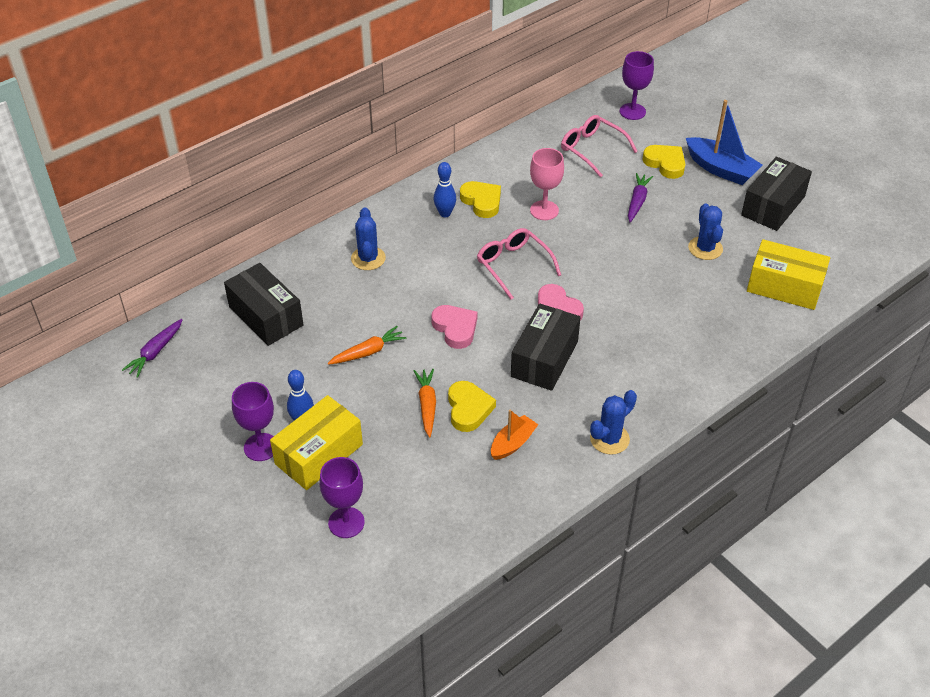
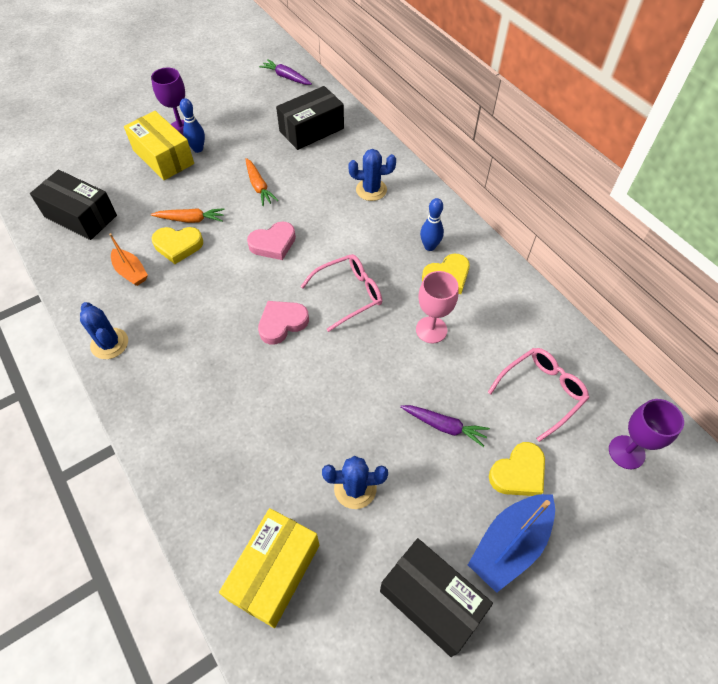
camera: 95 degrees right, 10 degrees up
(346, 522) = (96, 170): purple goblet -> none
(544, 359) = (220, 305): black box -> black box (80, 216)

